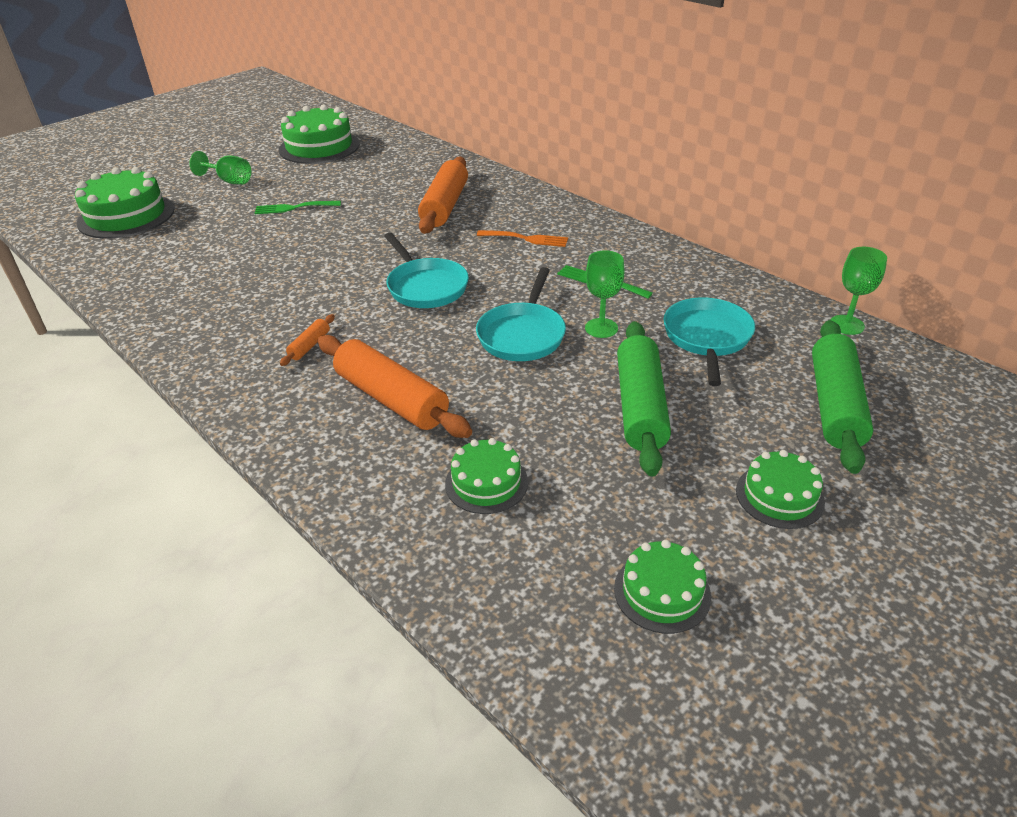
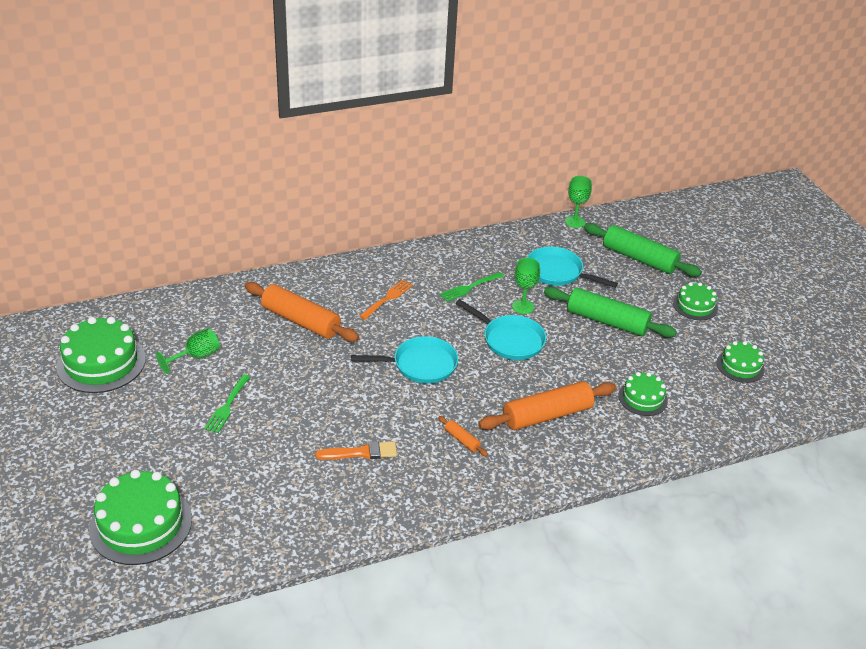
camera: 70 degrees left, 0 degrees up
(229, 181) = (124, 438): green goblet -> green goblet (196, 357)
(259, 289) = (360, 453): none -> orange brush

